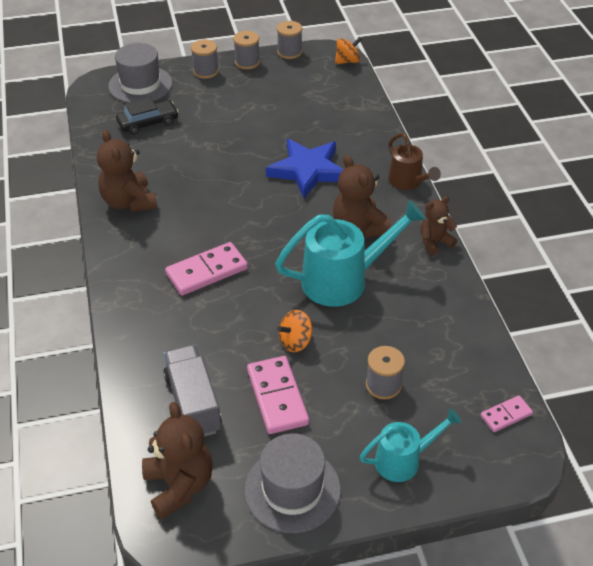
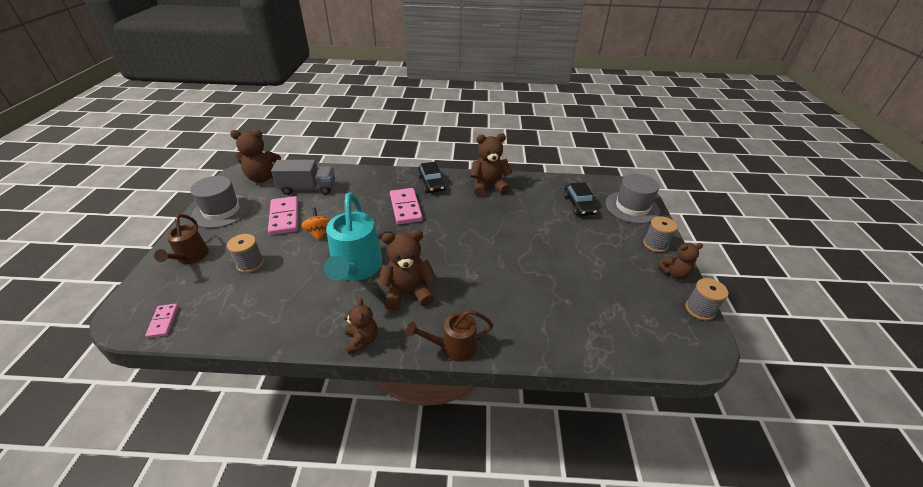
camera: 105 degrees right, 5 degrees down
(135, 261) = (431, 183): none -> black car
(247, 62) = (674, 273): grey spool -> brown teddy bear
(277, 397) = (284, 217): pink domino -> pink domino turned 75 degrees clockwise
(308, 170) = (494, 278): blue star -> none
(347, 61) = (687, 358): orange spinning top -> none
(404, 460) = (190, 257): turquoise watering can -> brown watering can

